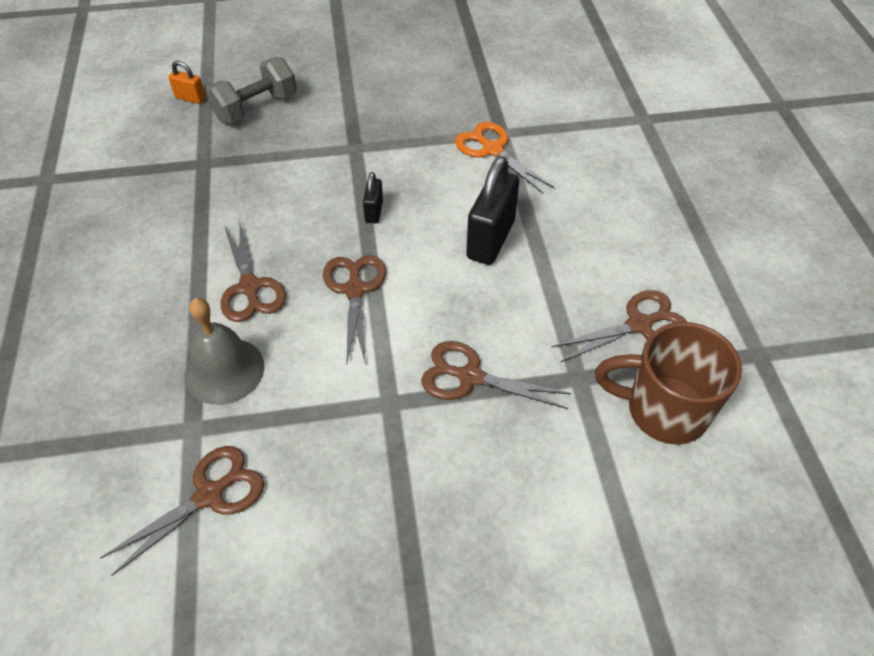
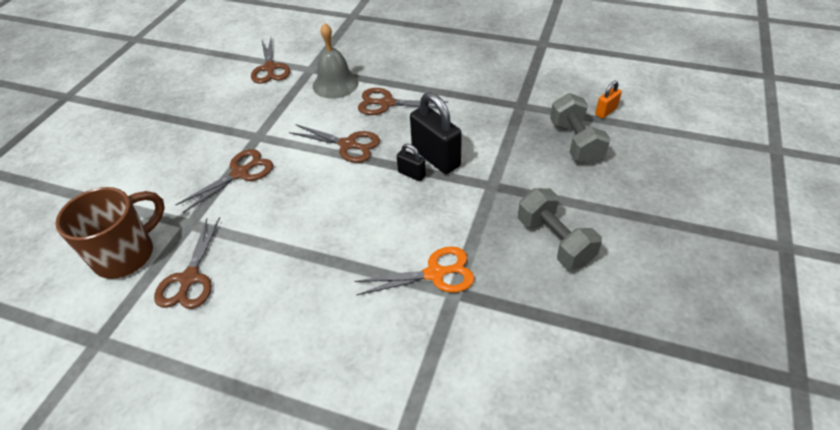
camera: 120 degrees right, 5 degrees down
(404, 92) = (554, 241): none -> grey dumbbell
(490, 239) = (335, 228): black padlock -> black padlock (436, 158)

